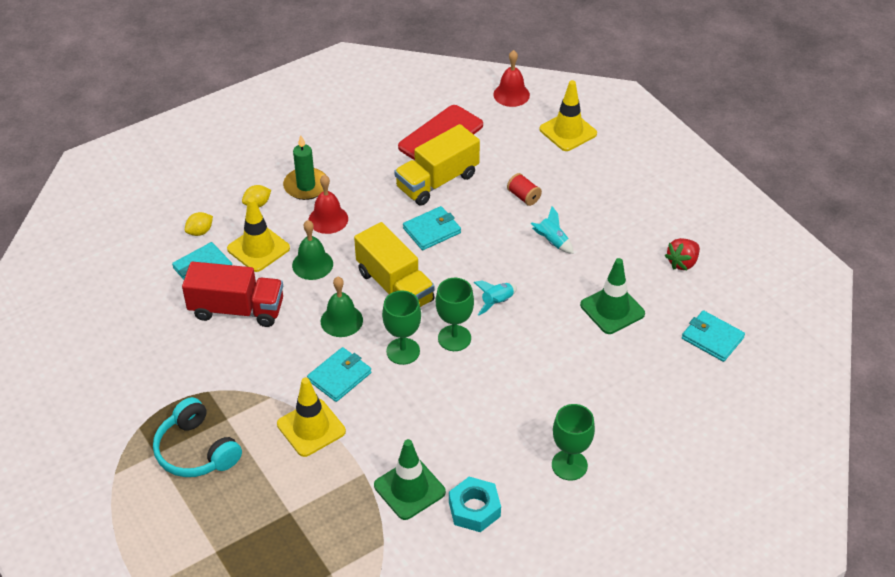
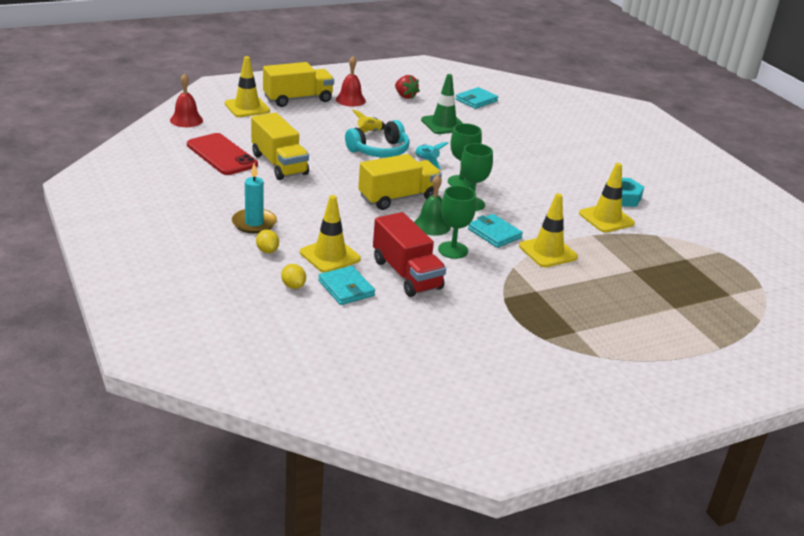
camera: 85 degrees left, 15 degrees down
(196, 451) = (572, 309): turquoise headphones -> turquoise headphones (379, 151)
(237, 309) = (406, 274): red truck -> red truck turned 135 degrees clockwise
(306, 186) = (254, 223): green candle -> turquoise candle
(312, 264) = (360, 231): green bell -> none
(328, 219) = (304, 217): red bell -> red bell (350, 100)
(409, 489) = (606, 218): green traffic cone -> yellow traffic cone
(432, 230) = (338, 174): turquoise wallet -> none
(523, 196) = (314, 134): red spool -> none
(552, 241) = (369, 132): turquoise rocket -> yellow rocket
(569, 465) = (582, 160): green goblet -> green goblet (453, 250)
(614, 168) = (298, 99): none -> yellow truck

